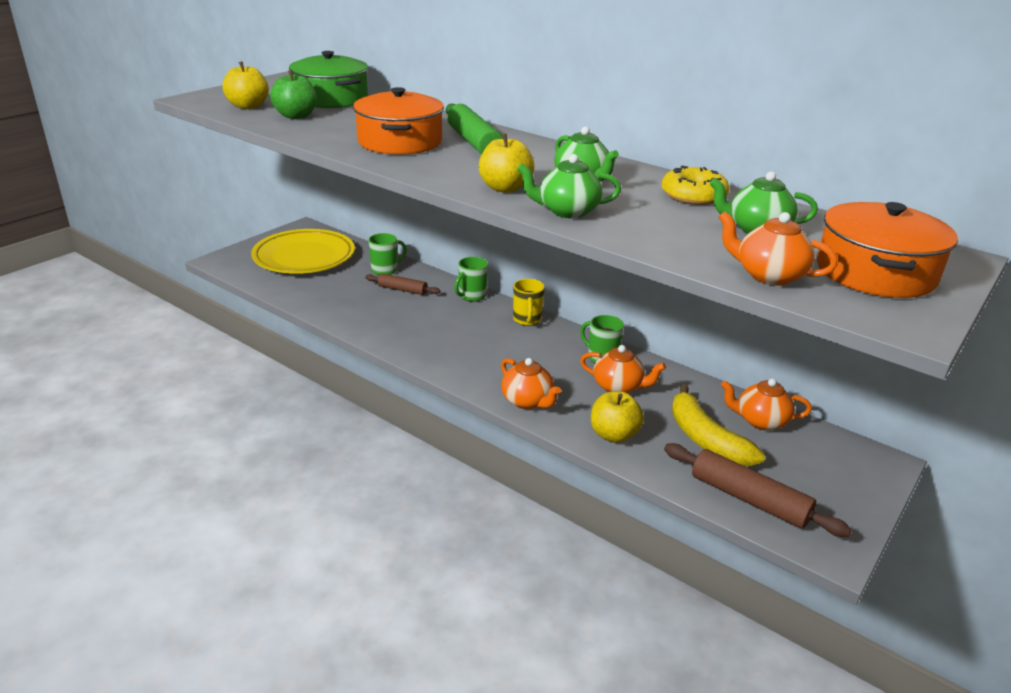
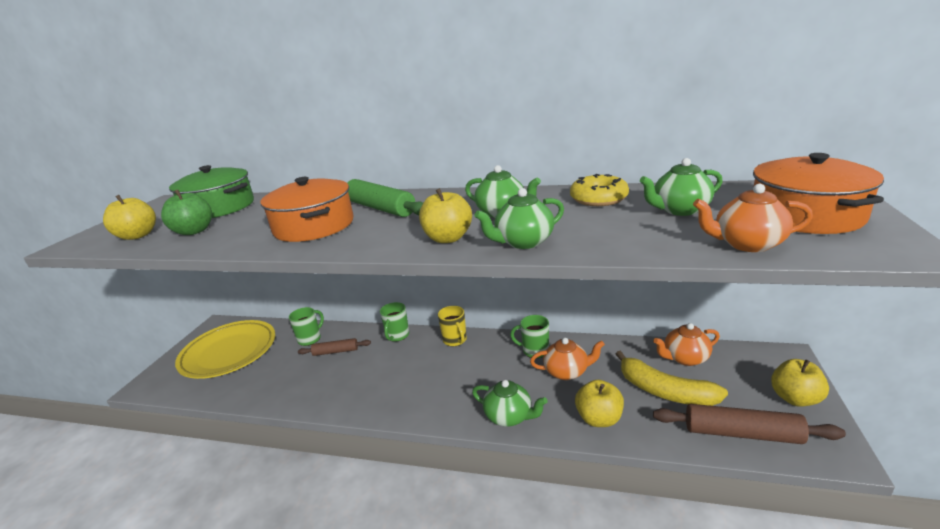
camera: 20 degrees left, 5 degrees down
(528, 401) = (509, 416): orange teapot -> green teapot
(844, 496) = (795, 398): none -> yellow apple

